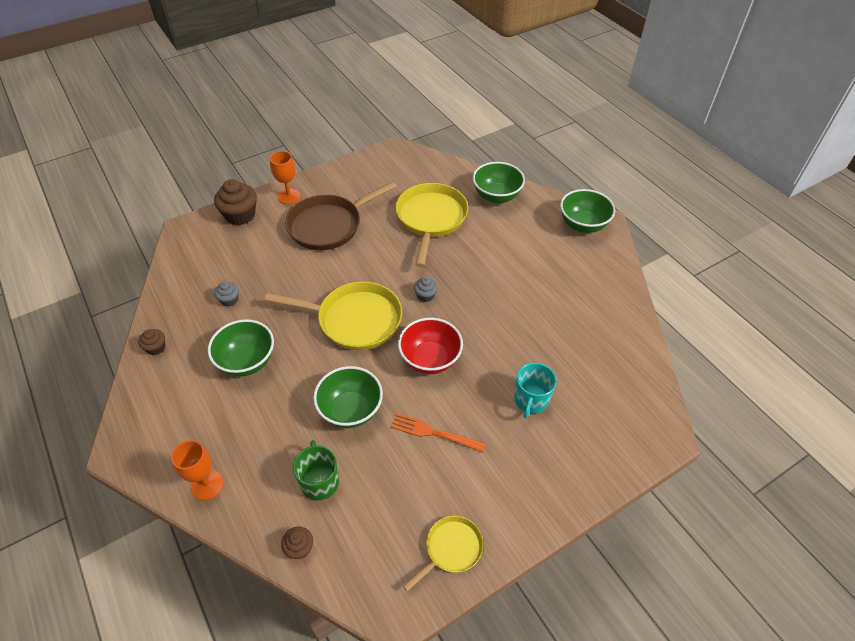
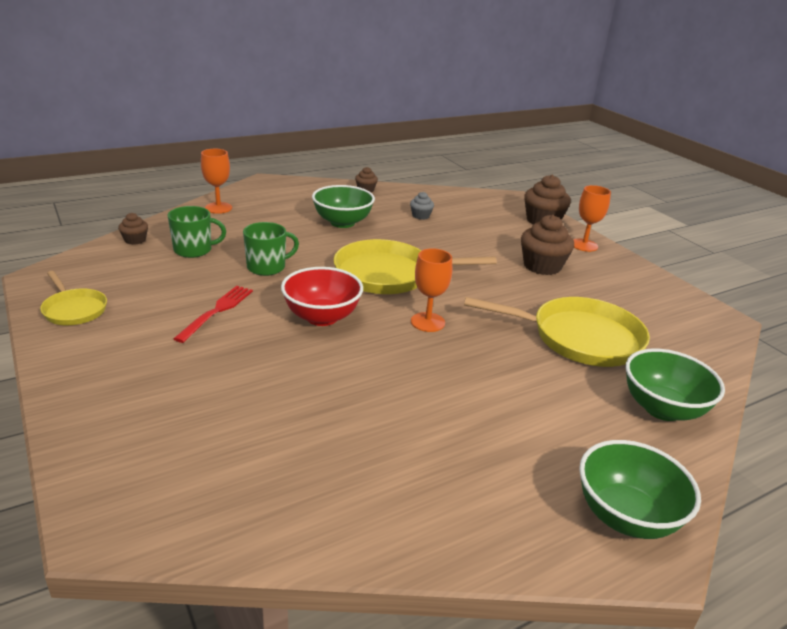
camera: 90 degrees right, 20 degrees down
(329, 225) = (542, 266): brown pan -> brown cupcake
(350, 410) = (267, 267): green bowl -> green mug
(354, 320) = (389, 274): yellow pan -> yellow pan turned 75 degrees clockwise
(425, 295) = (427, 322): grey cupcake -> orange goblet
(434, 433) = (217, 311): orange fork -> red fork
(531, 400) = (232, 388): turquoise mug -> none

